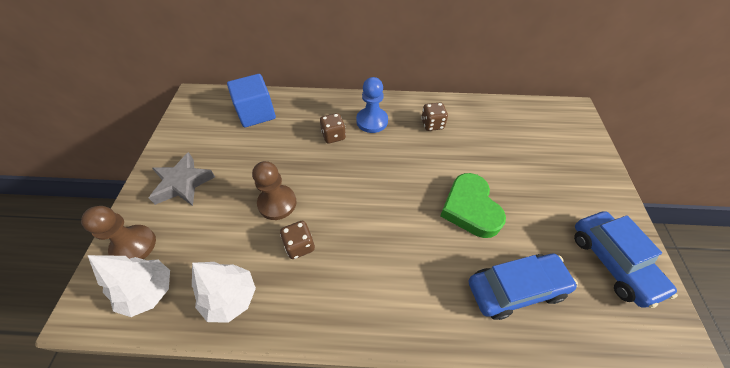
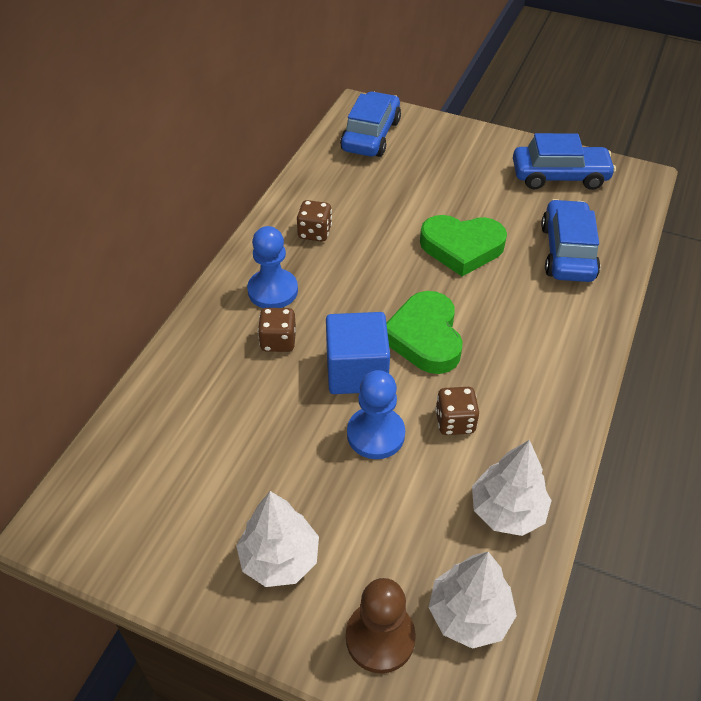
camera: 70 degrees left, 5 degrees down
(183, 183) = (279, 559): grey star -> white tree
(256, 113) = (167, 431): blue cube -> blue cube (356, 371)
(277, 203) = (375, 434): brown pawn -> blue pawn
(368, 208) = (425, 337): none -> green heart
(550, 124) = (371, 135): none -> blue car

